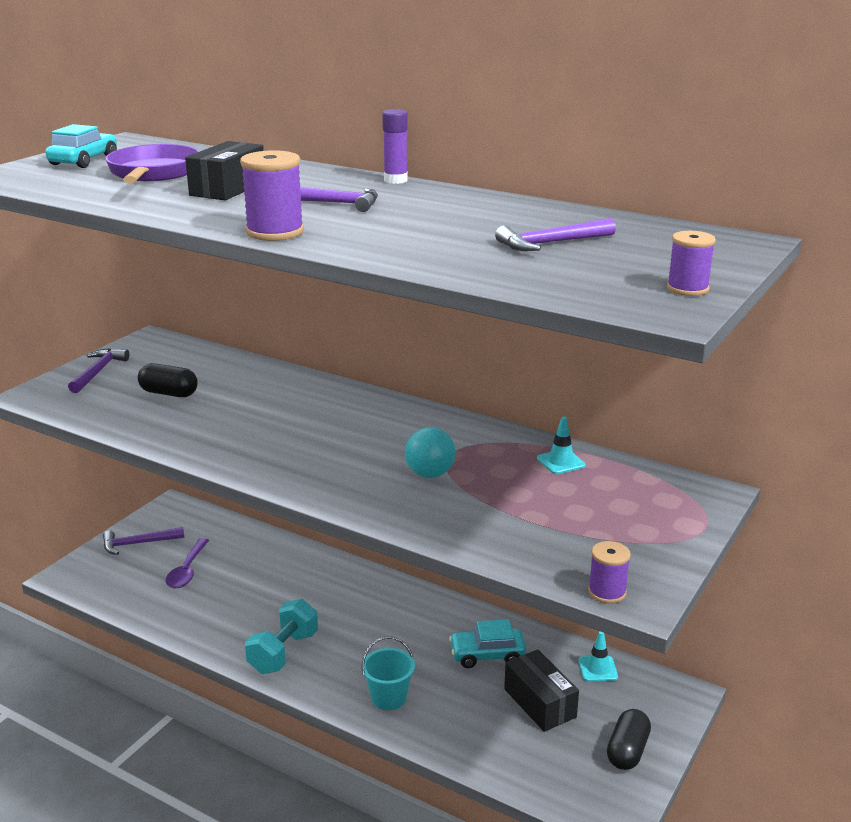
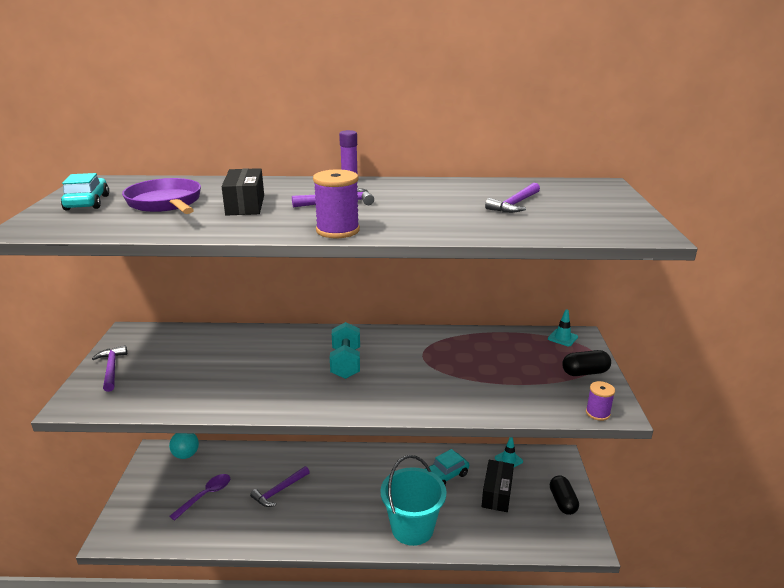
camera: 30 degrees left, 0 degrees up
(138, 543) = (151, 489): purple hammer -> purple hammer (279, 491)
(169, 393) = (188, 370): black capsule -> black capsule (585, 372)
(187, 570) = (206, 495): purple spoon -> purple spoon turned 120 degrees counterclockwise
(283, 652) = (322, 527): turquoise dumbbell -> turquoise dumbbell (346, 363)
(388, 698) = (412, 528): turquoise bucket -> turquoise bucket, size x1.77
(430, 474) = (425, 373): turquoise ball -> turquoise ball (186, 455)
(539, 703) = (497, 493): black box -> black box turned 75 degrees clockwise
(561, 462) = (488, 341): turquoise traffic cone -> turquoise traffic cone (562, 338)
(687, 289) = (631, 217): purple spool -> none

